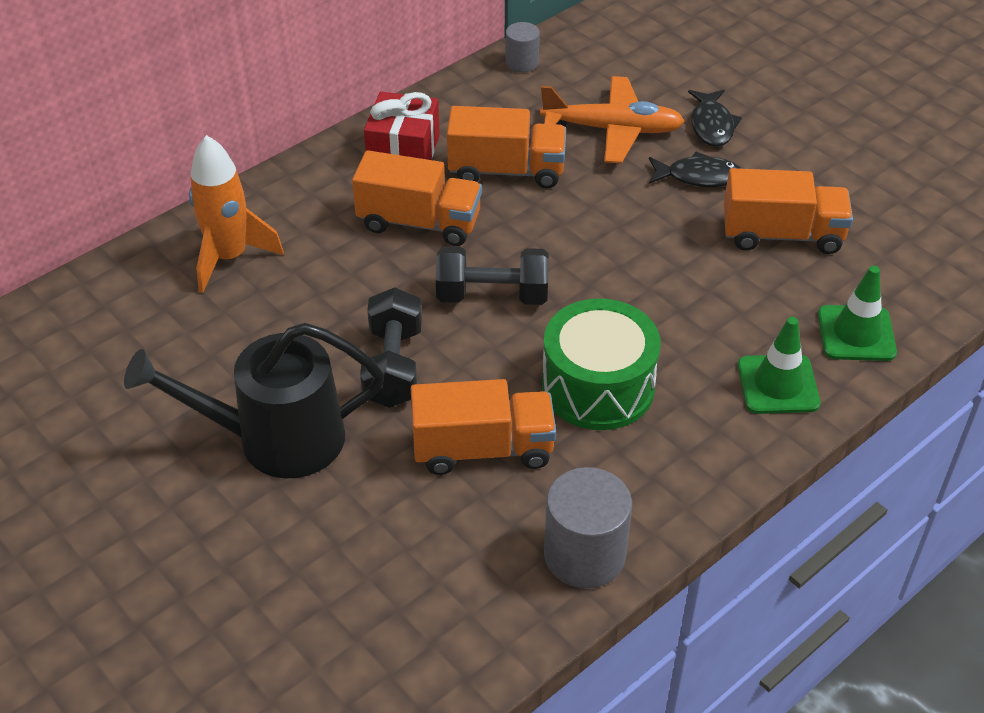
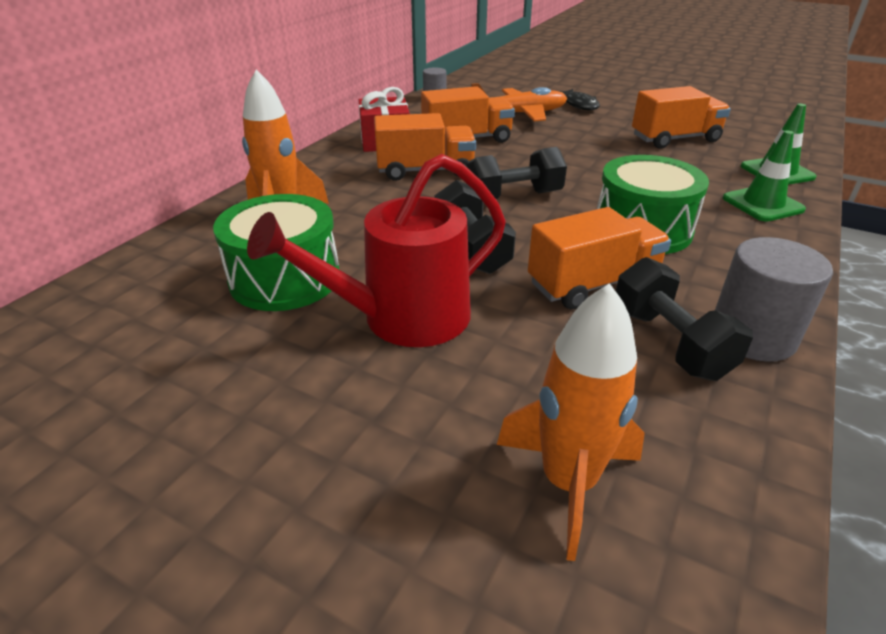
camera: 20 degrees left, 10 degrees down
(193, 357) = (285, 278): none -> green drum
(275, 439) = (402, 318): black watering can -> red watering can
(312, 637) = (568, 482): none -> orange rocket
(499, 539) = (669, 343): none -> black dumbbell
(698, 177) = (595, 124): black fish -> none

